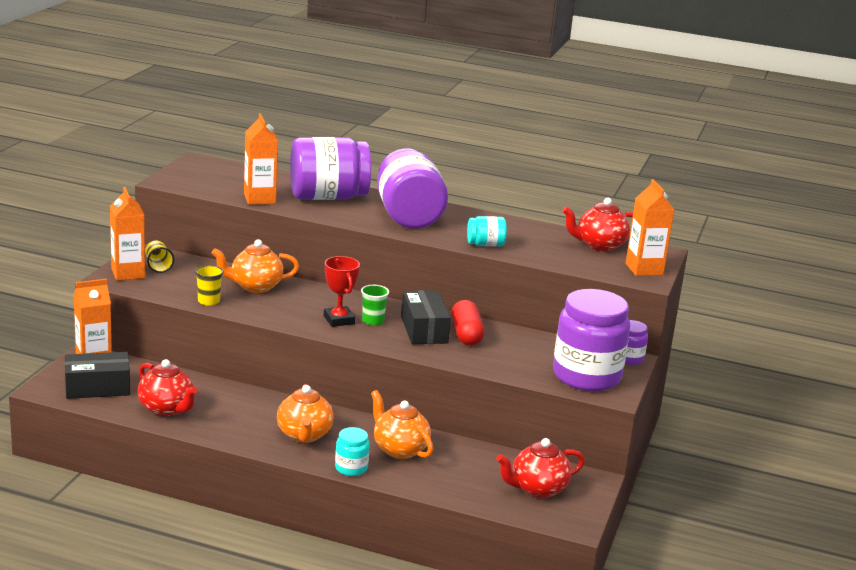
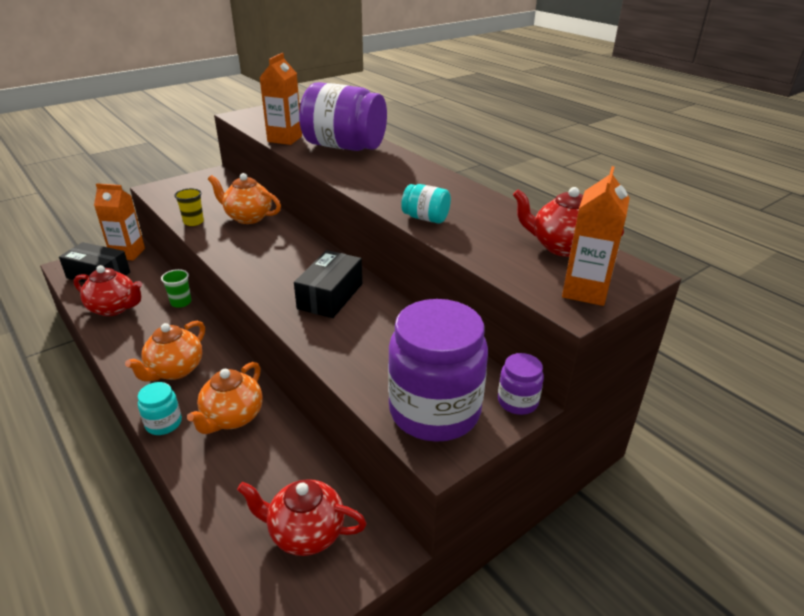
camera: 35 degrees right, 10 degrees up
(128, 273) = (176, 187): orange carton -> none
(158, 266) = (206, 185): yellow cup -> none
(167, 409) = (114, 308): red teapot -> red teapot turned 60 degrees counterclockwise
(339, 320) = (268, 265): red trophy -> none
(373, 321) = (296, 274): green cup -> green cup (181, 302)
(399, 449) = (232, 418): orange teapot -> orange teapot turned 150 degrees counterclockwise
(408, 216) = (390, 175): purple jar -> none
(466, 334) = (365, 313): red capsule -> none

